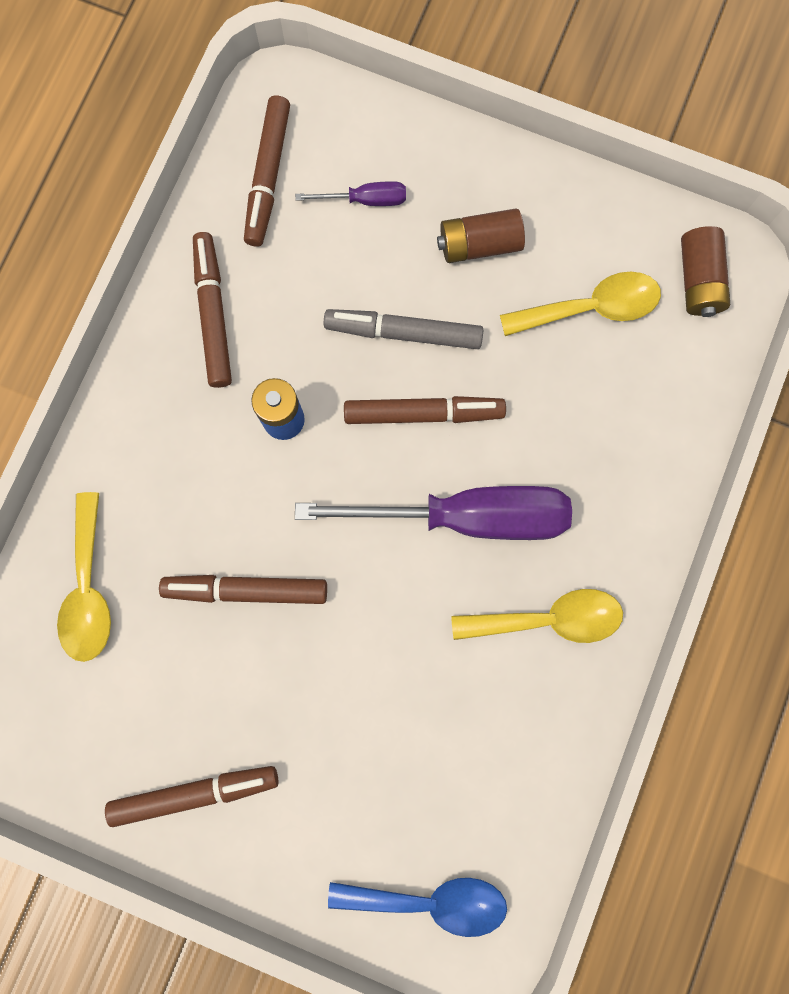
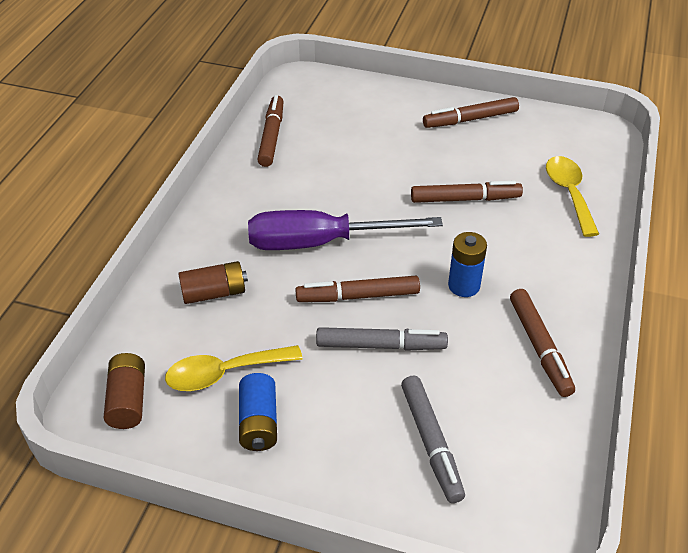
camera: 175 degrees right, 35 degrees down
(268, 176) = (526, 455): brown marker -> brown marker (271, 136)
(365, 200) = (431, 442): purple screwdriver -> grey marker
(430, 900) = (328, 92): blue spoon -> none
(479, 244) = (322, 414): brown battery -> brown battery (214, 293)
(548, 619) = (261, 198): yellow spoon -> none
(550, 239) = (259, 422): none -> blue battery

